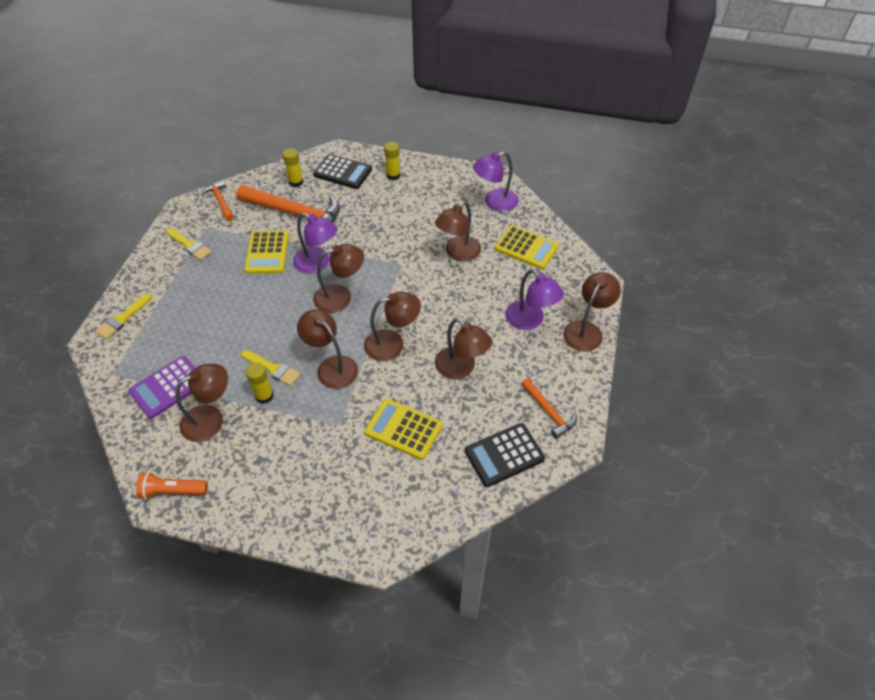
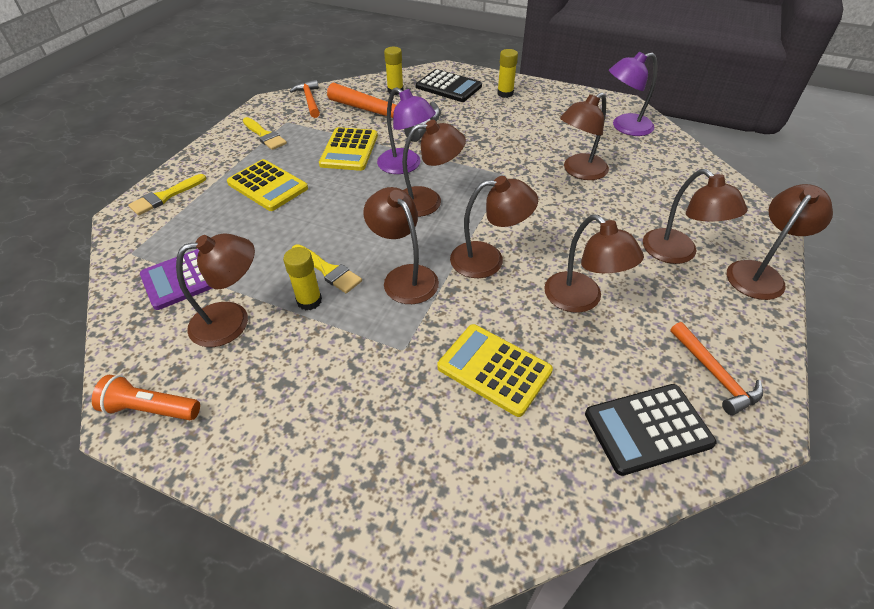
camera: 10 degrees right, 5 degrees down
(526, 248) = (667, 174): yellow calculator -> yellow calculator (268, 186)
(530, 321) = (677, 253): purple lamp -> brown lamp

